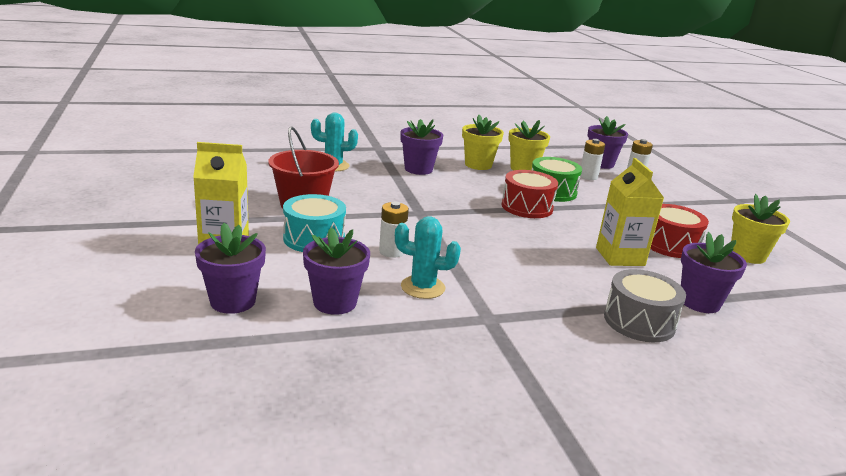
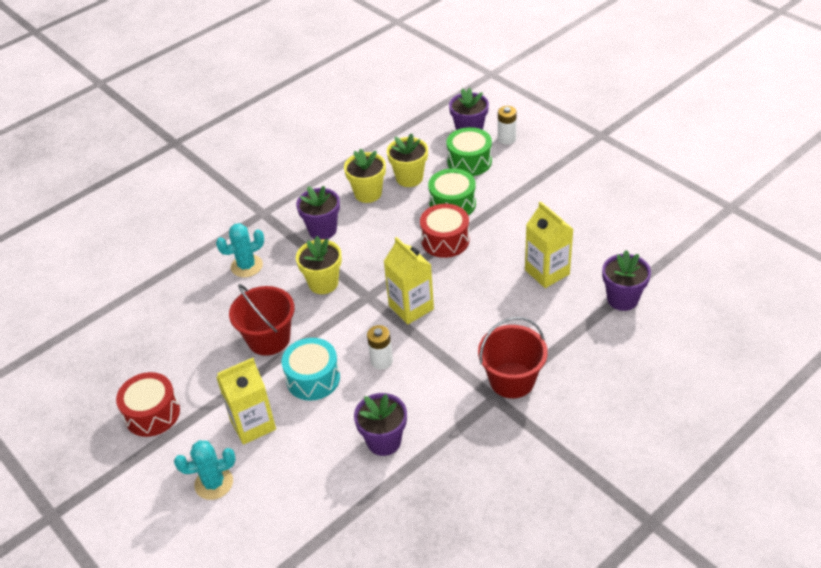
camera: 20 degrees left, 20 degrees up
(233, 301) = (315, 480): purple flower pot -> none
(423, 287) = (431, 390): turquoise cactus -> turquoise cactus (214, 483)
(455, 231) = (411, 307): none -> yellow carton
(520, 313) = (512, 380): none -> red bucket
(588, 176) = (469, 161): white battery -> green drum
(639, 321) = (592, 344): grey drum -> none
(670, 244) = (576, 234): red drum -> red drum (152, 413)
(747, 255) = (635, 217): yellow flower pot -> yellow flower pot (323, 283)

